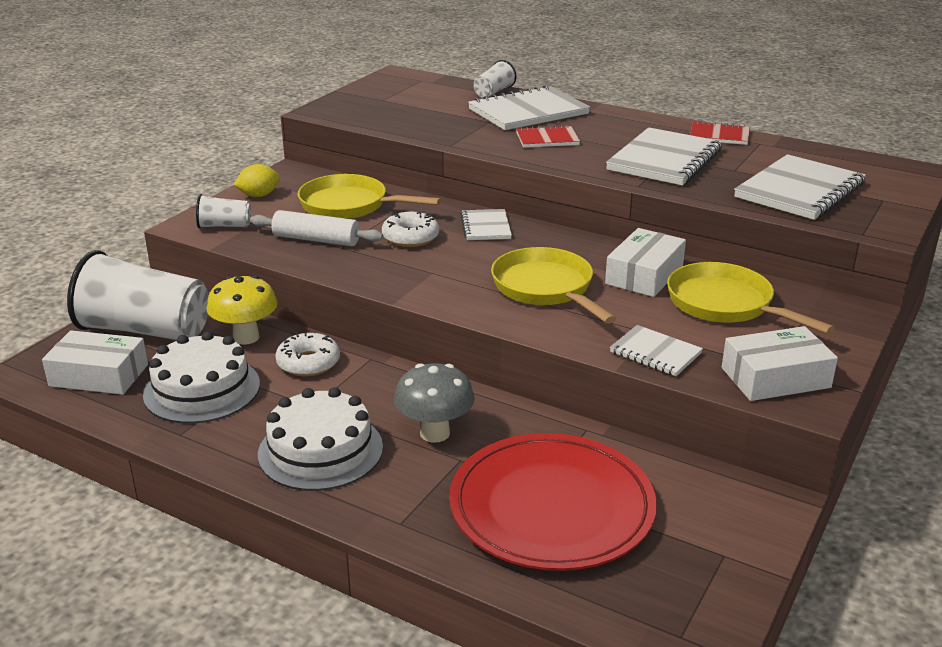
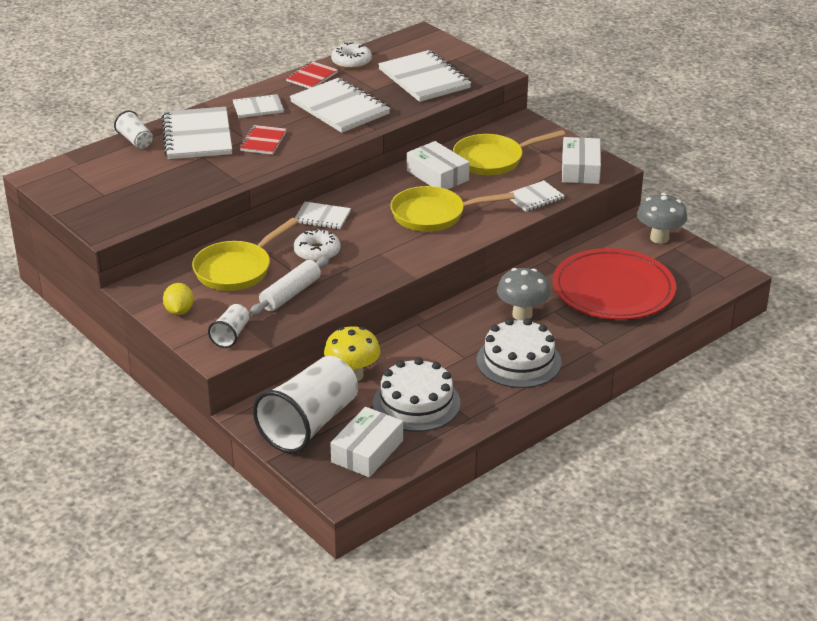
camera: 70 degrees left, 5 degrees up
(308, 363) = (407, 351): white donut -> white donut (351, 62)
(617, 125) = (258, 108): none -> white notebook
(740, 533) = (659, 238): none -> grey mushroom

